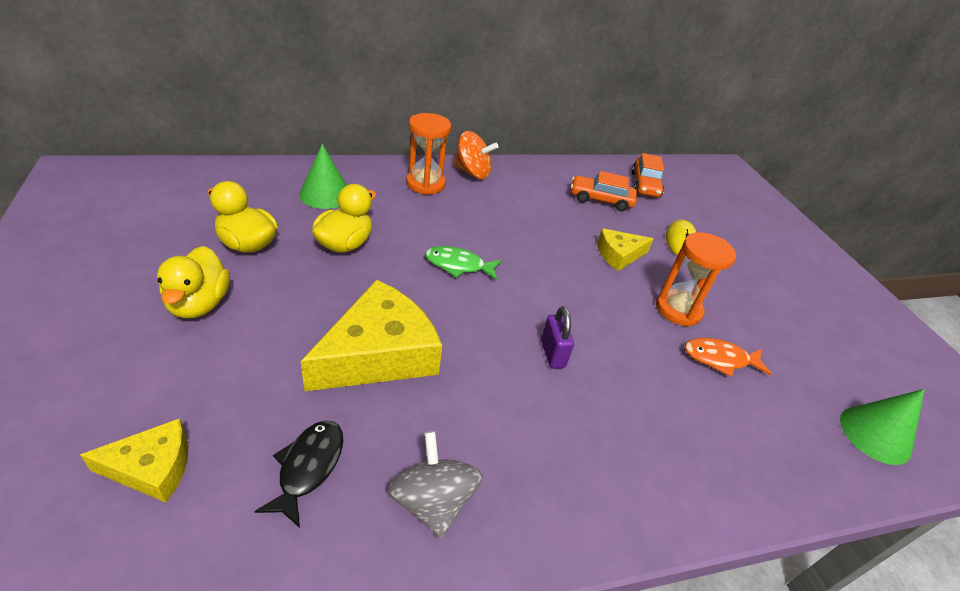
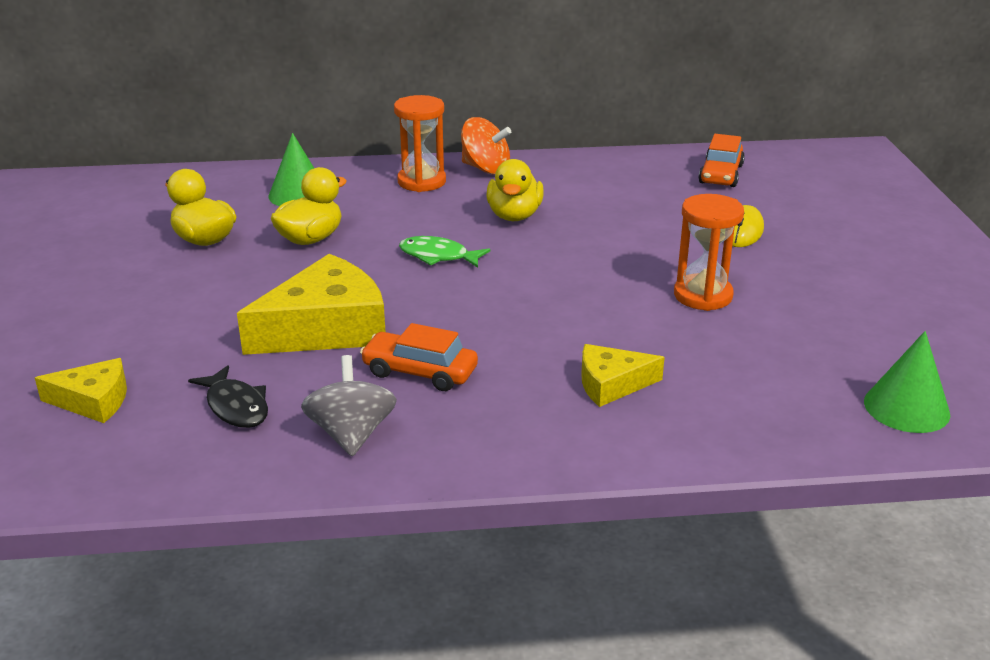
camera: 15 degrees right, 10 degrees down
(199, 304) = (148, 288): yellow duck -> yellow duck (514, 216)
(308, 467) = (236, 406): black fish -> black fish turned 120 degrees clockwise
(552, 354) = (523, 331): purple padlock -> none
(601, 200) = (649, 191): orange car -> orange car (420, 372)
(619, 255) = (648, 245): yellow cheese -> yellow cheese (611, 384)
(719, 359) = (734, 339): orange fish -> none

